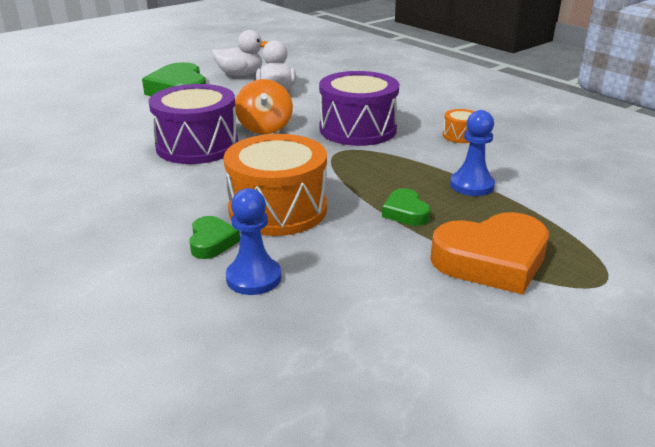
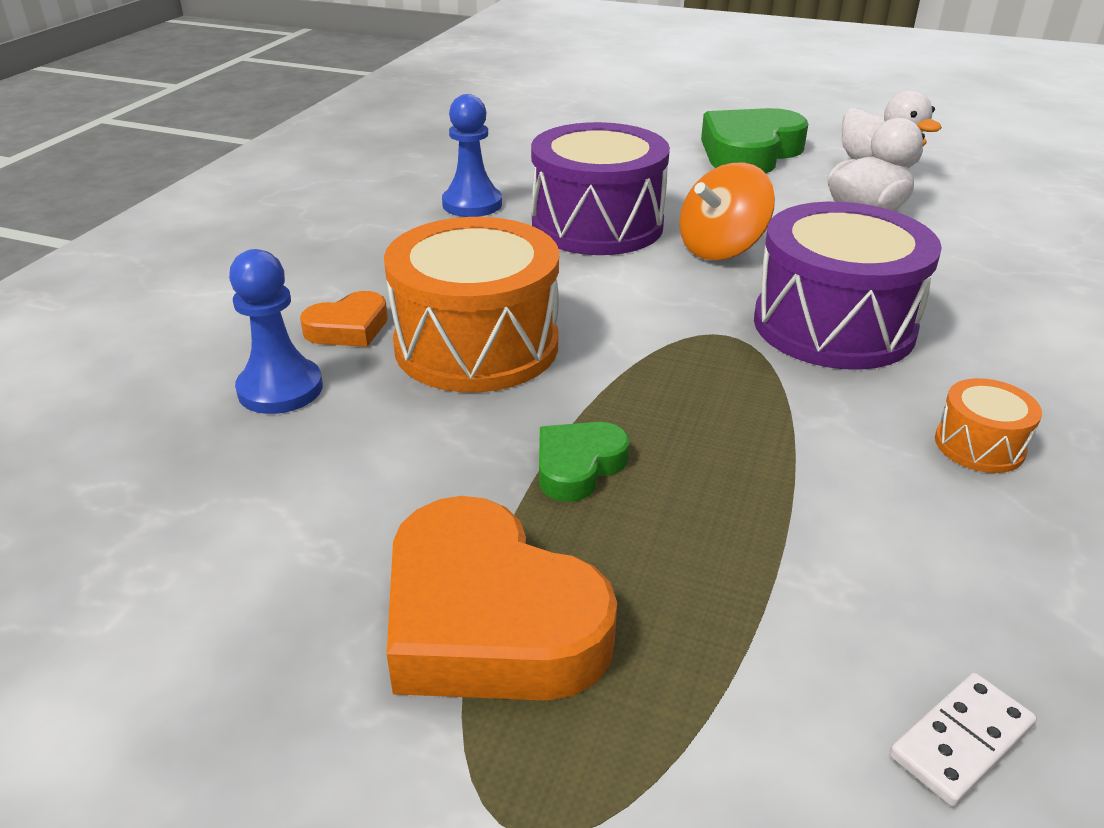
camera: 60 degrees right, 5 degrees up
(212, 242) = (348, 328): green heart -> orange heart
(472, 185) = (768, 519): blue pawn -> blue pawn (472, 204)
(595, 193) = (960, 741): none -> white domino

